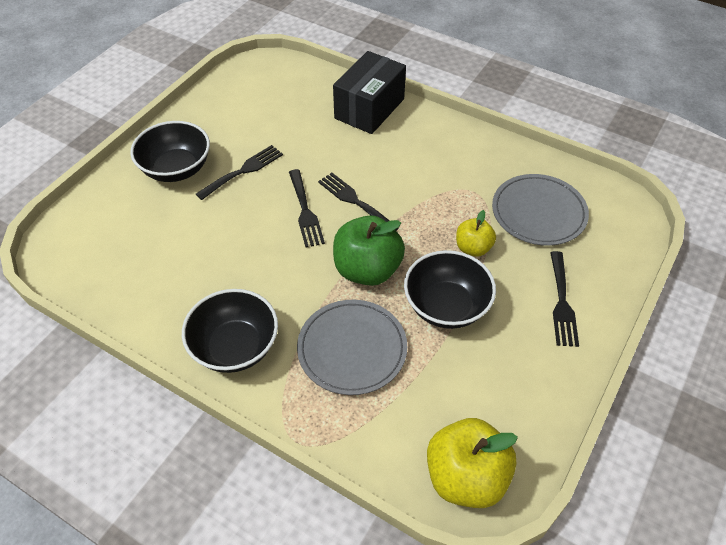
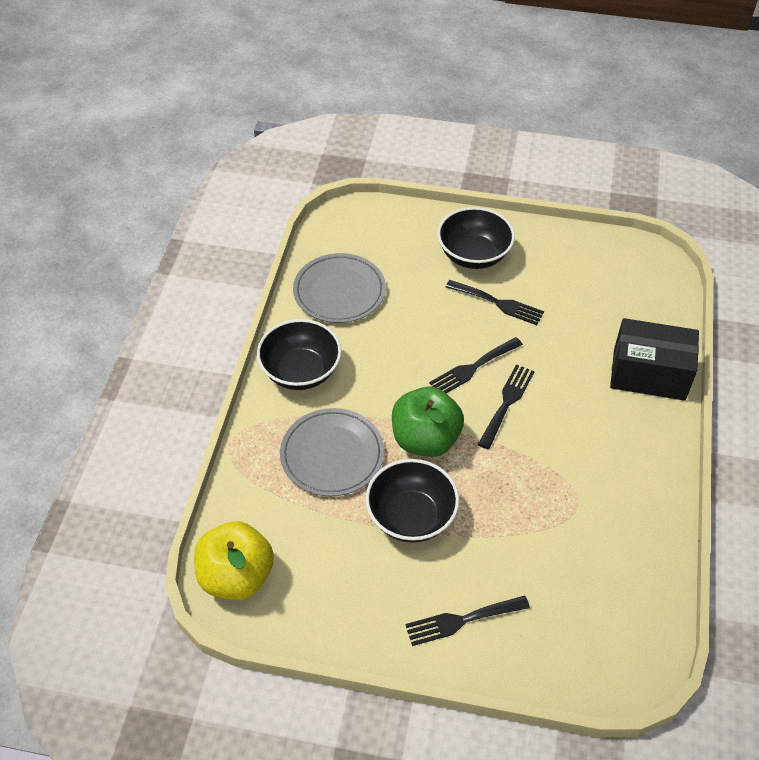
camera: 70 degrees right, 0 degrees up
(473, 248) = (496, 522): yellow apple -> none
(538, 212) = (580, 574): grey plate -> grey plate (339, 291)

